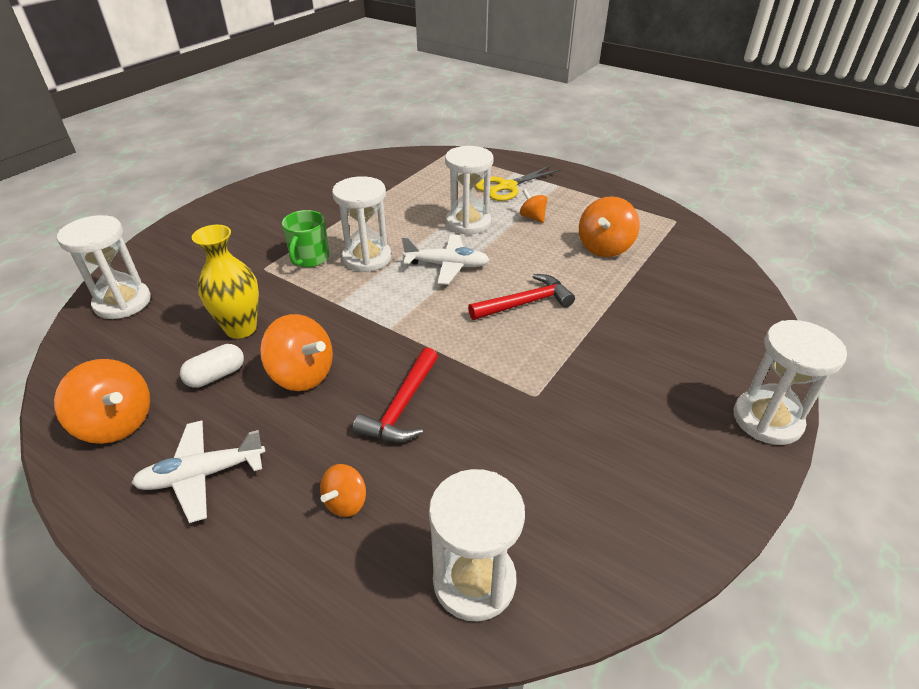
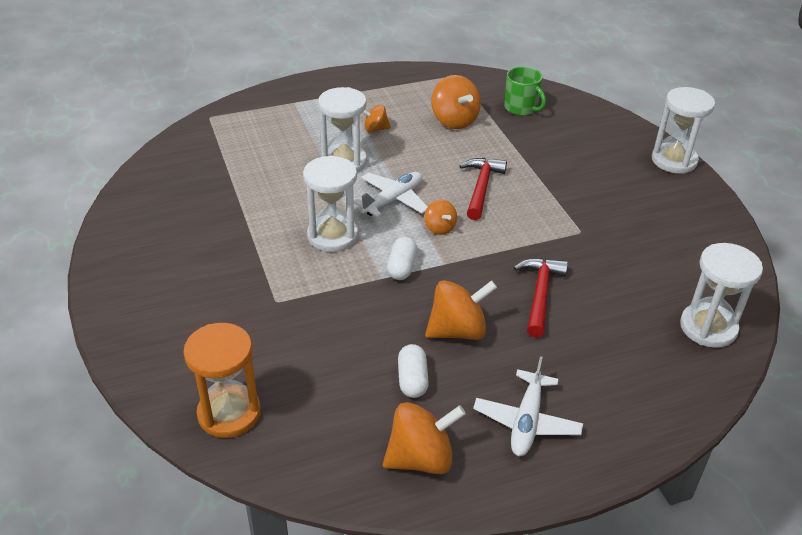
camera: 55 degrees left, 0 degrees up
(123, 302) = (229, 413): white hourglass -> orange hourglass
(241, 328) = (359, 345): yellow vase -> none
(309, 258) = (293, 268): green mug -> green mug (521, 108)
(346, 502) = (609, 357): orange spinning top -> orange spinning top (439, 228)
(361, 307) = (401, 267): none -> white capsule
(402, 407) = (540, 294): red hammer -> red hammer turned 135 degrees counterclockwise
(506, 187) = (313, 118): yellow scissors -> none

